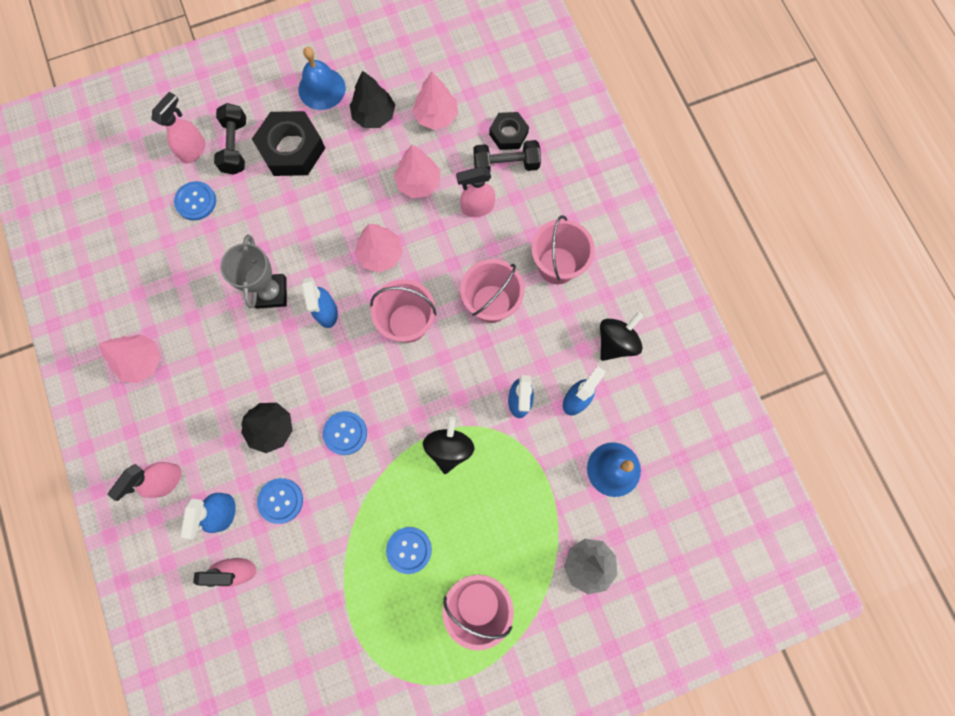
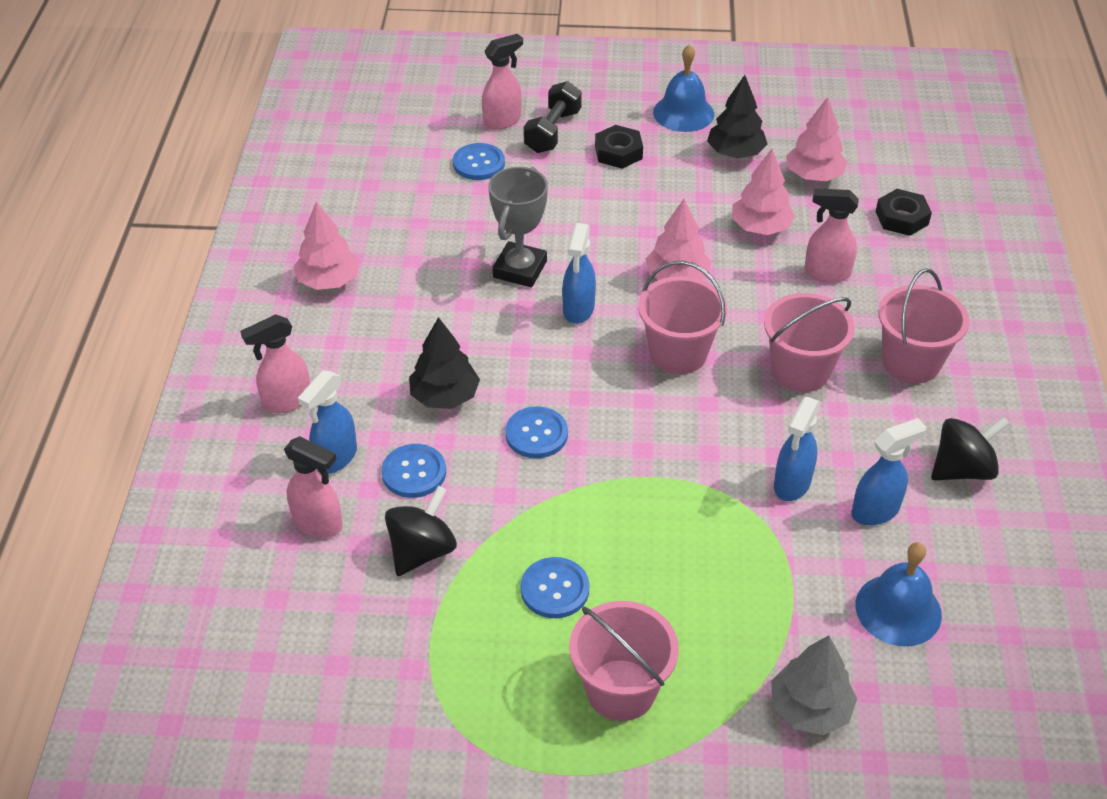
camera: 25 degrees right, 30 degrees down
(291, 148) = (618, 152): black nut -> black nut, size x0.58
(449, 448) = (668, 499): black spinning top -> black spinning top (422, 551)
(506, 165) = (885, 245): black dumbbell -> none

